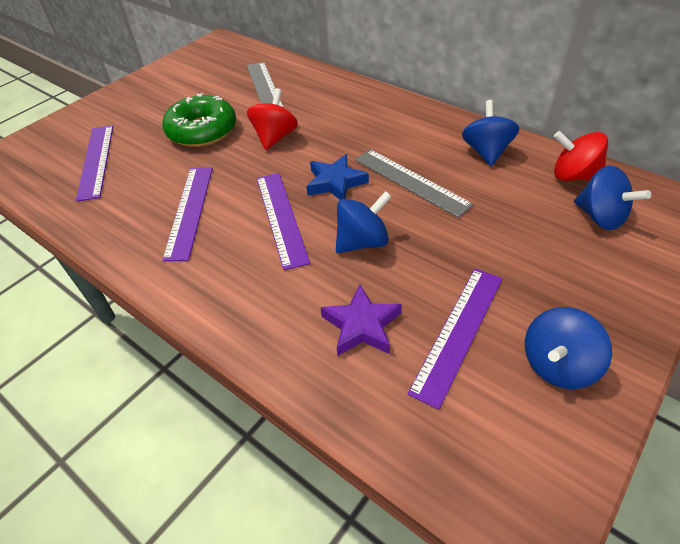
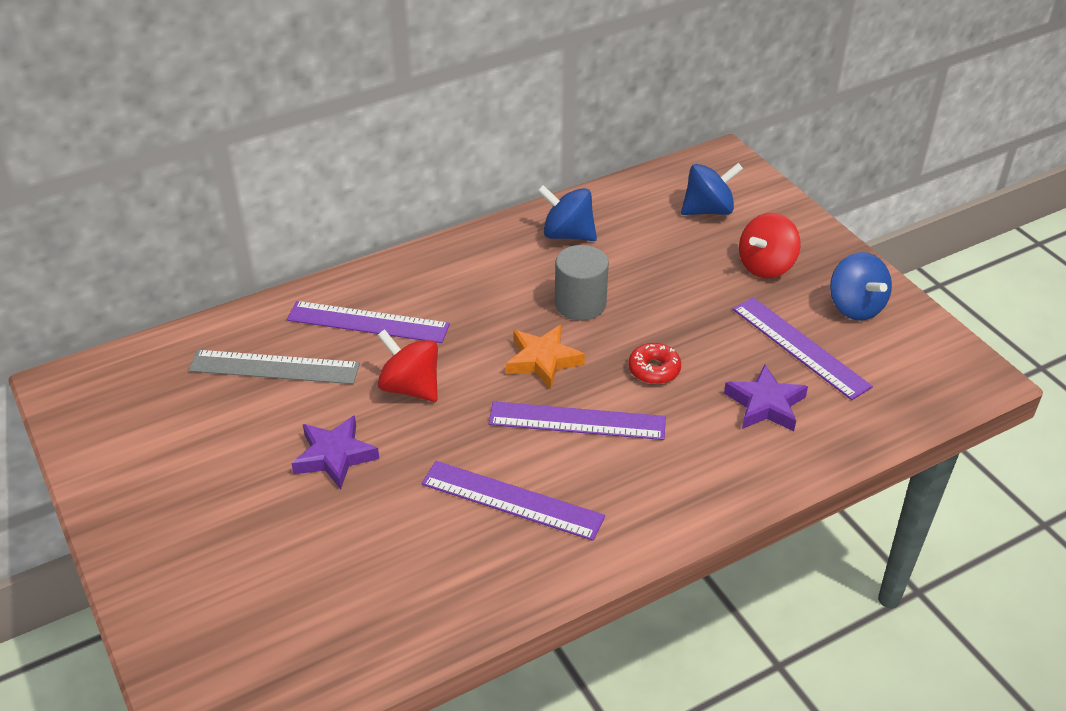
camera: 70 degrees left, 5 degrees down
(96, 161) = (321, 589): purple ruler -> purple ruler (368, 322)
(202, 131) = (335, 456): green donut -> purple star
(335, 182) = (543, 360): blue star -> orange star
(362, 242) = (654, 369): blue spinning top -> red donut
(411, 181) = (580, 304): grey ruler -> grey cylinder
(573, 176) = (644, 198): red spinning top -> red spinning top (766, 266)

